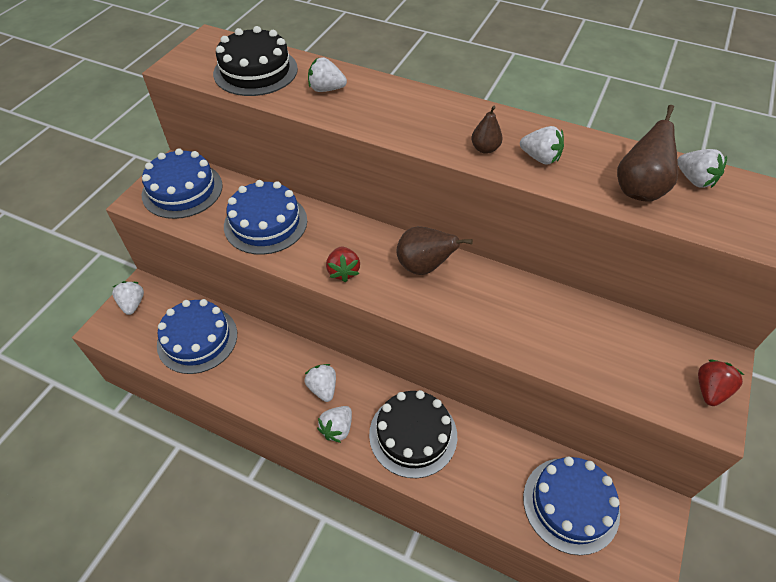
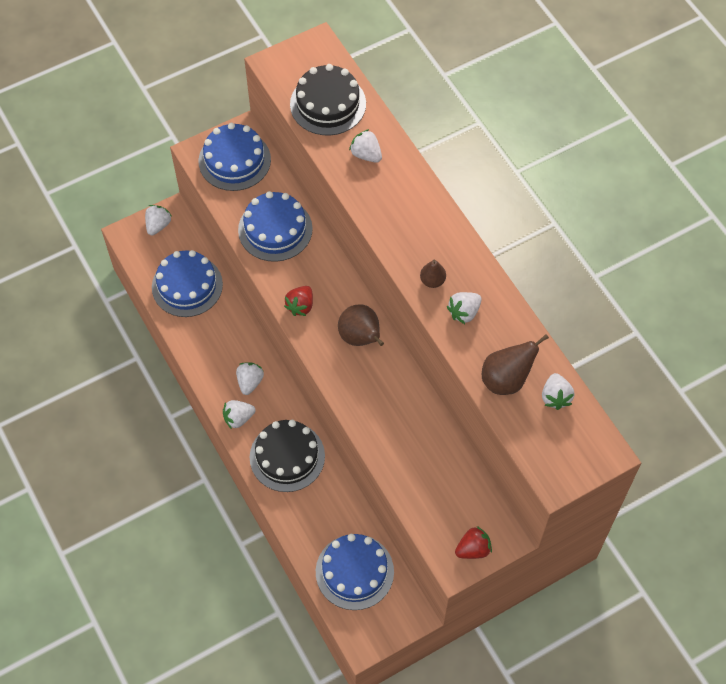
camera: 35 degrees right, 10 degrees up
(540, 158) = (464, 312): white strawberry -> white strawberry turned 75 degrees clockwise

